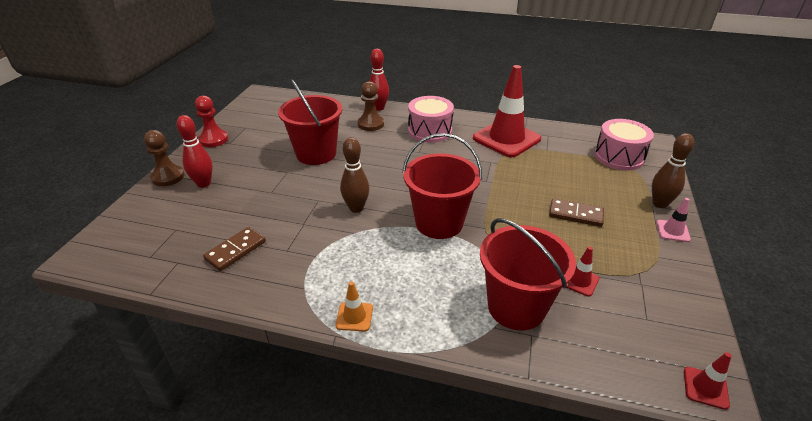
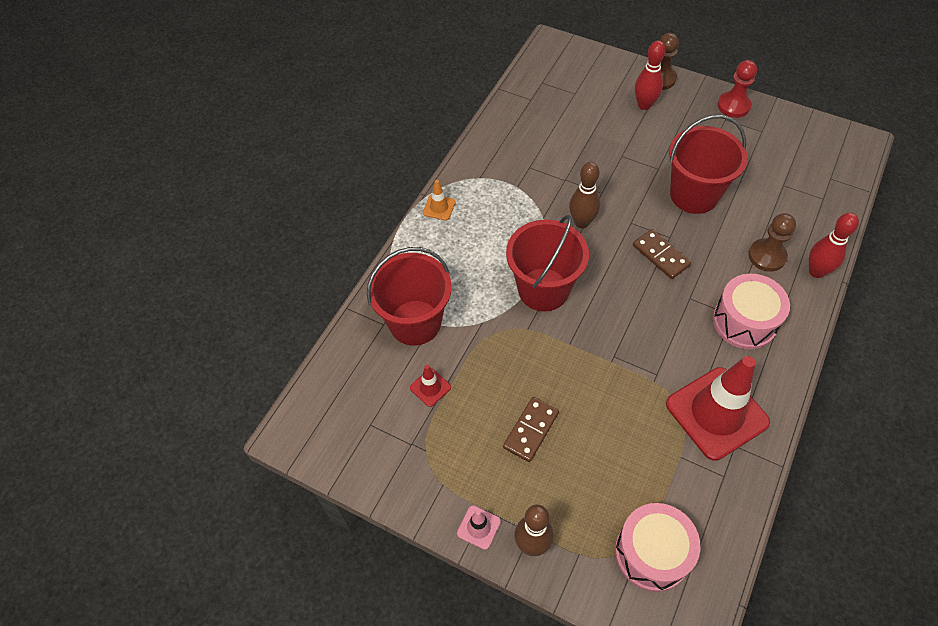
camera: 105 degrees right, 20 degrees up
(236, 250) = (536, 133): brown domino -> brown domino (660, 255)
(705, 388) = (293, 430): red traffic cone -> none

